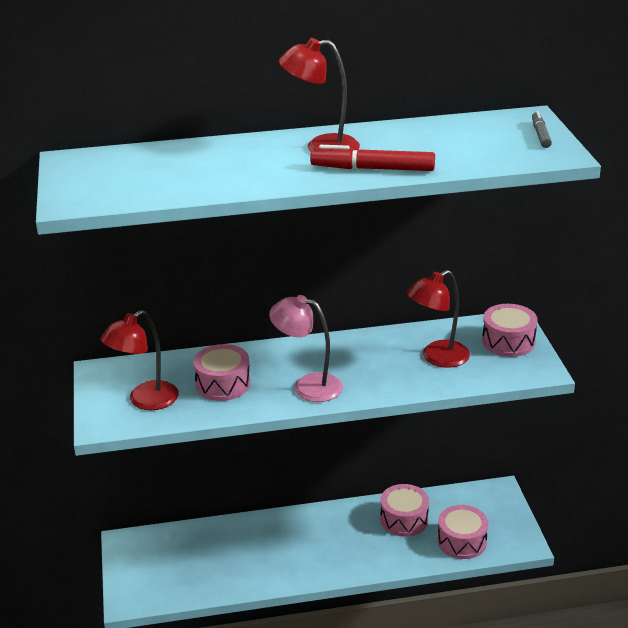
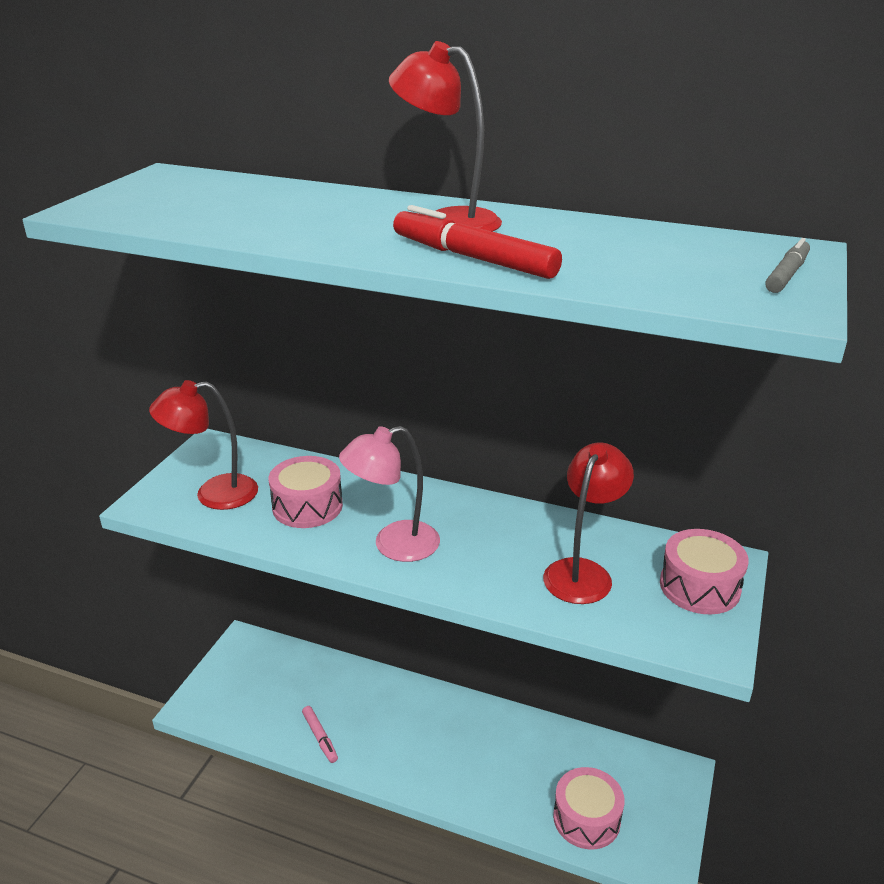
camera: 30 degrees right, 0 degrees up
(246, 575) = (320, 737): none -> pink marker
(308, 386) = (393, 545): pink lamp -> pink lamp turned 75 degrees counterclockwise
(404, 519) = (538, 754): pink drum -> none
(437, 358) = (582, 572): red lamp -> red lamp turned 120 degrees clockwise

